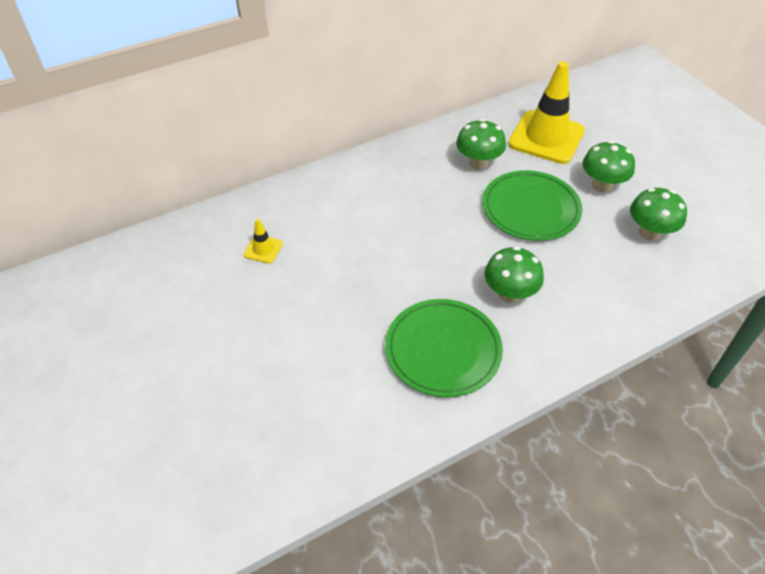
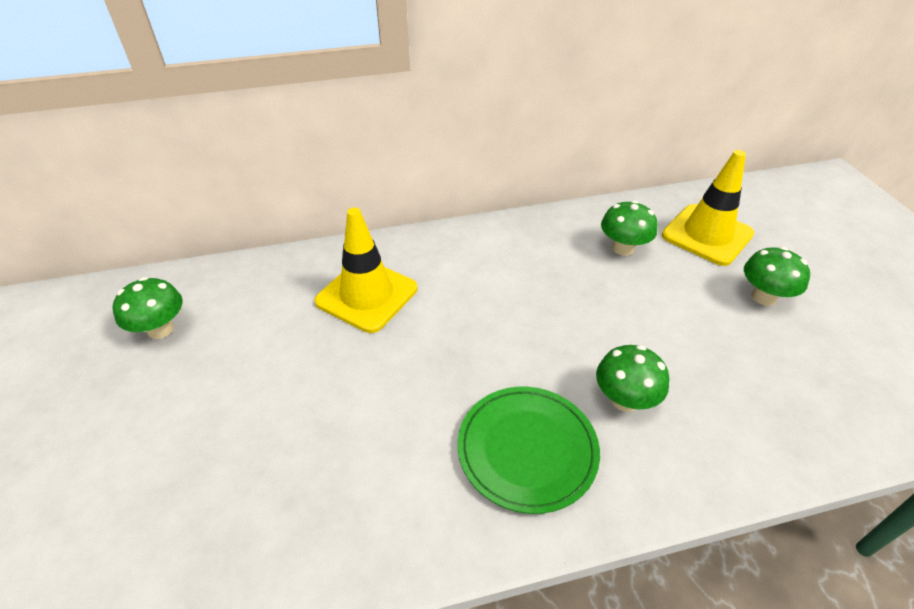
camera: 15 degrees right, 5 degrees down
(263, 249) = (367, 295): yellow traffic cone -> yellow traffic cone, size x2.34
(530, 208) = (672, 307): green plate -> none
(649, 232) = (815, 362): green mushroom -> green mushroom (160, 329)

